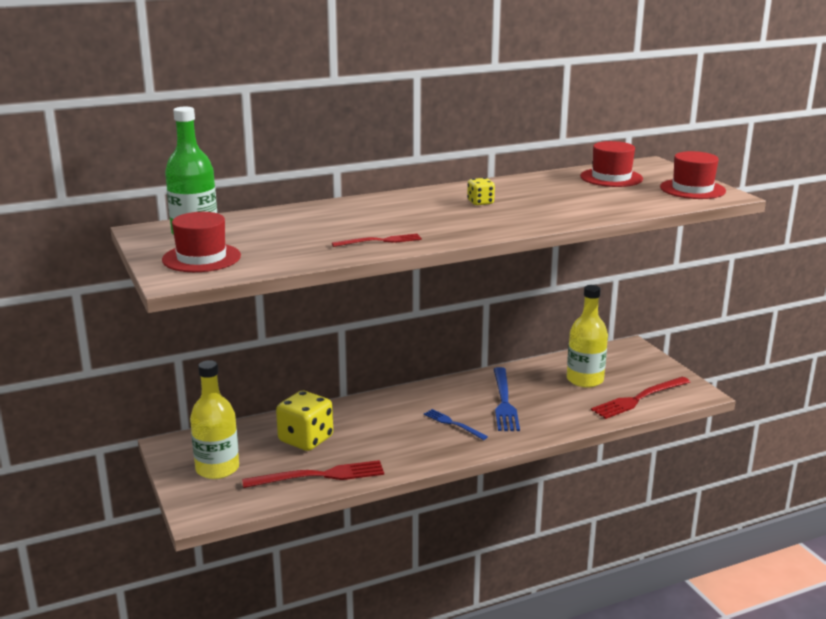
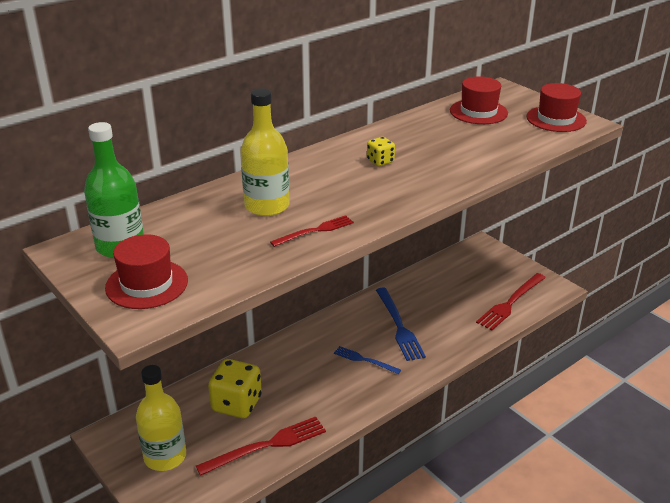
camera: 15 degrees left, 10 degrees up
(585, 380) = (458, 289): yellow bottle -> yellow bottle (267, 206)

